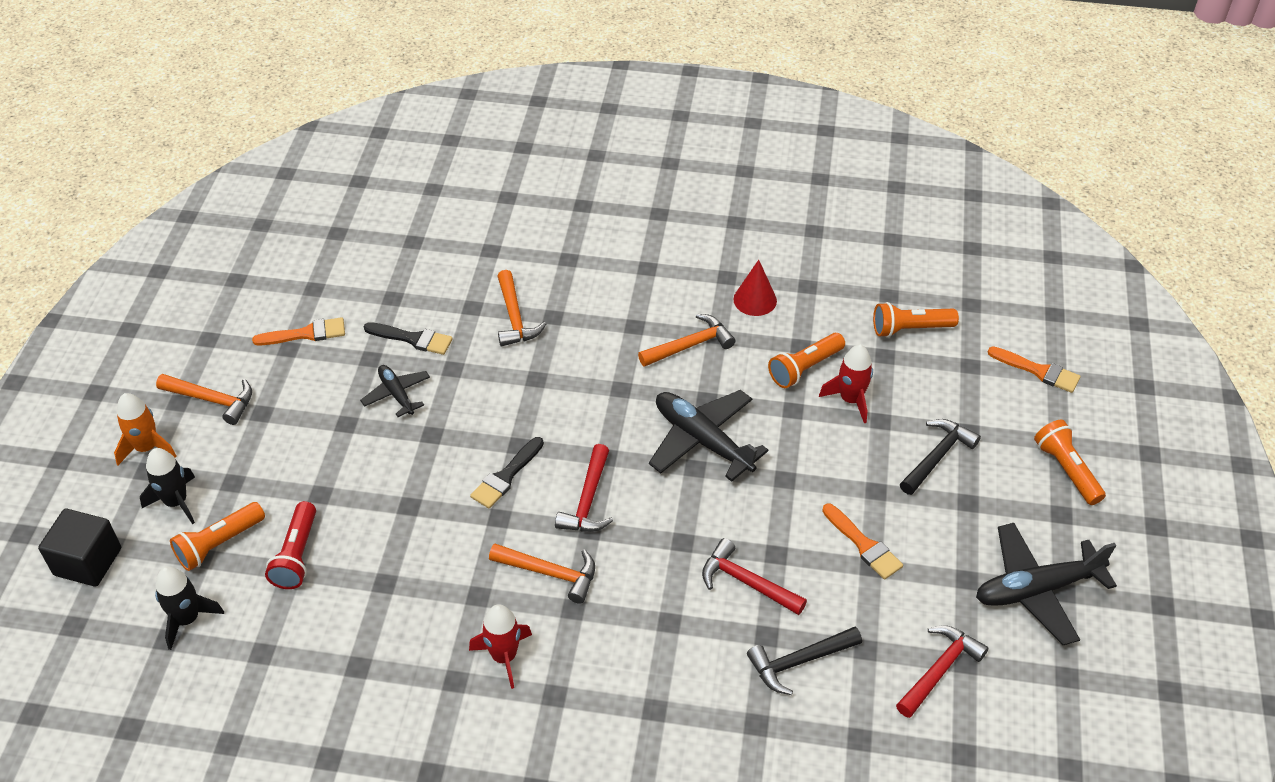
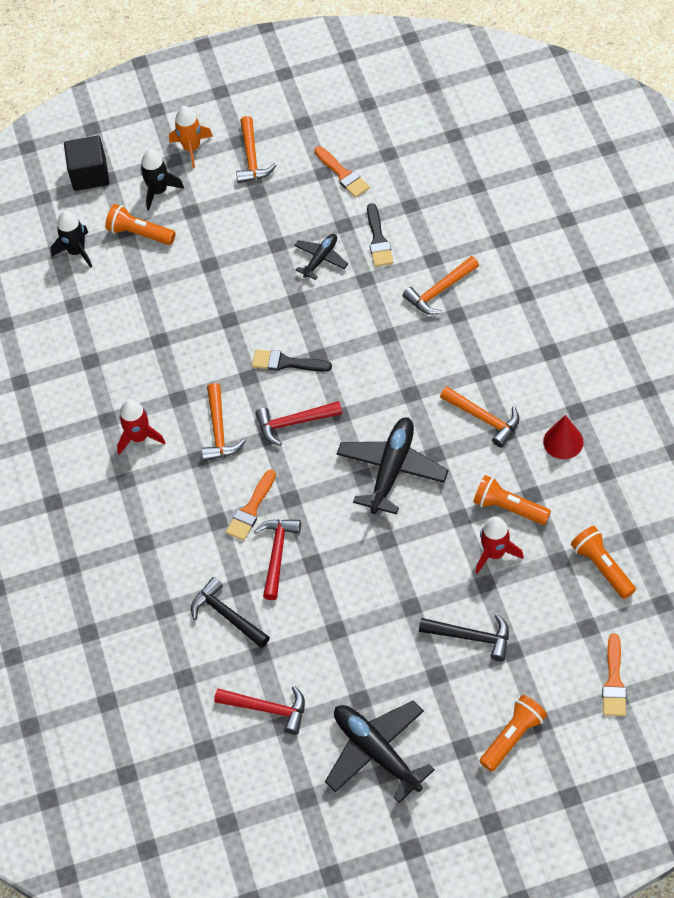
camera: 70 degrees right, 10 degrees up
(297, 555) = (154, 280): red flashlight -> none
(863, 545) = (353, 617): orange brush -> orange brush (251, 509)

